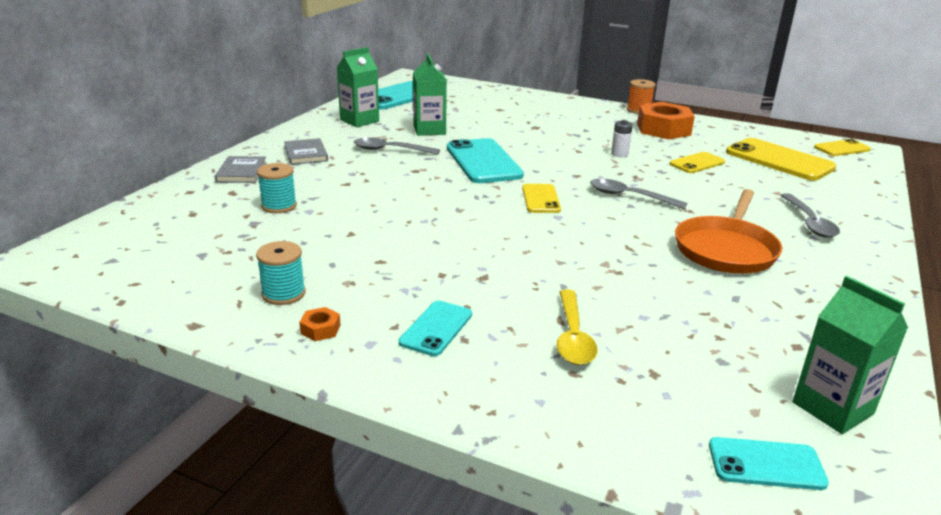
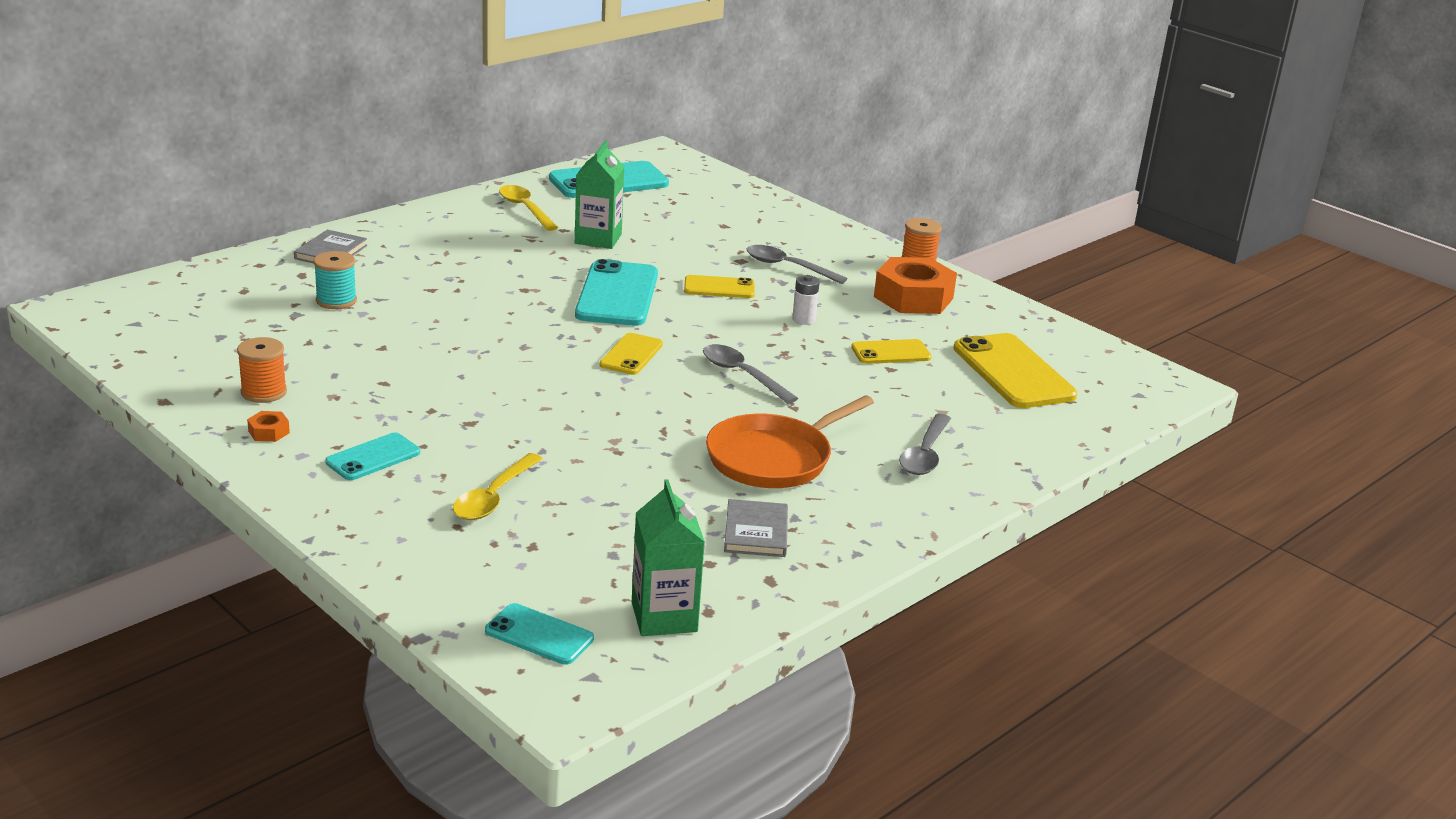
camera: 20 degrees right, 0 degrees up
(283, 294) = (264, 392): turquoise spool -> orange spool
(306, 154) = (420, 243): grey book -> grey book (756, 532)
(359, 121) = (525, 209): green carton -> yellow spoon
(390, 150) = (522, 257): grey spoon -> grey spoon (788, 267)
(842, 148) = (1135, 376): yellow phone -> yellow phone (719, 288)

